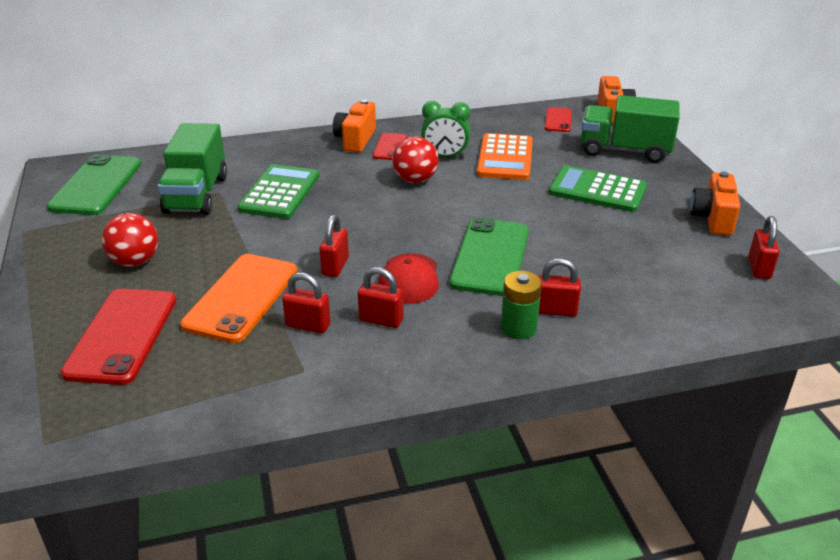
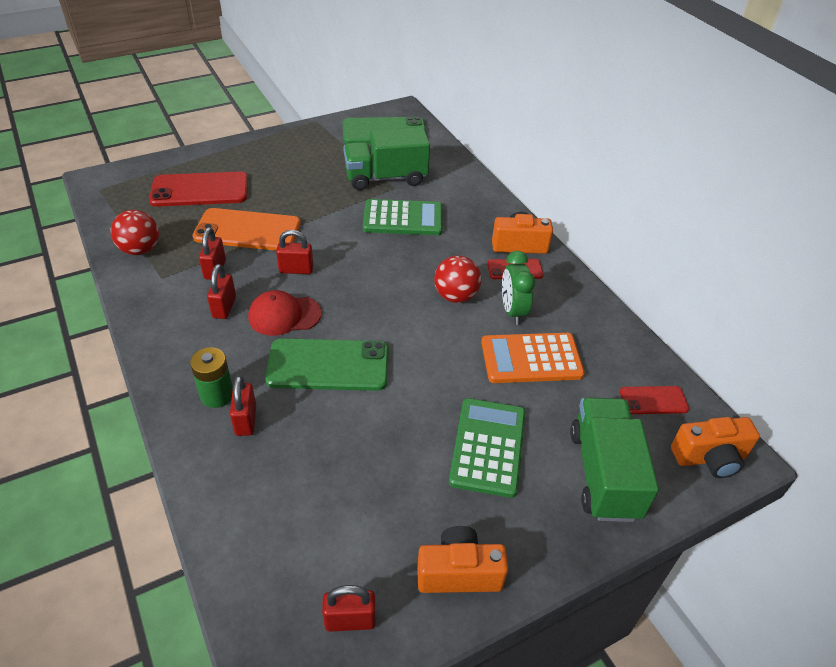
camera: 75 degrees right, 10 degrees up
(135, 261) = (286, 173): red ball -> red ball (140, 250)

